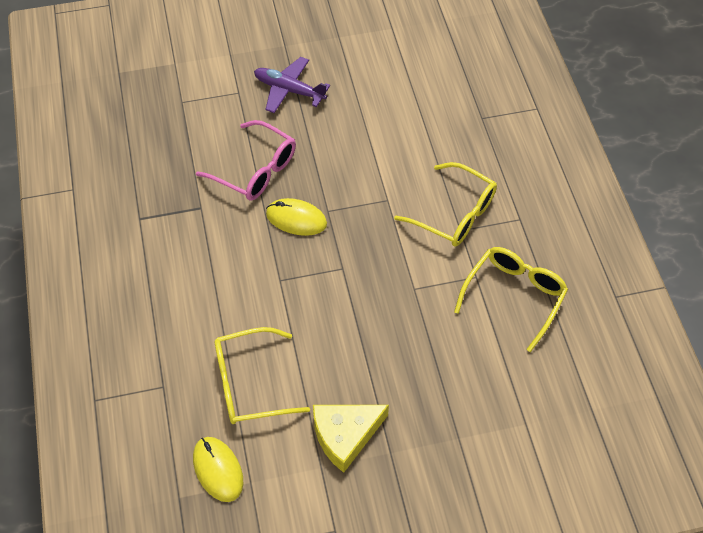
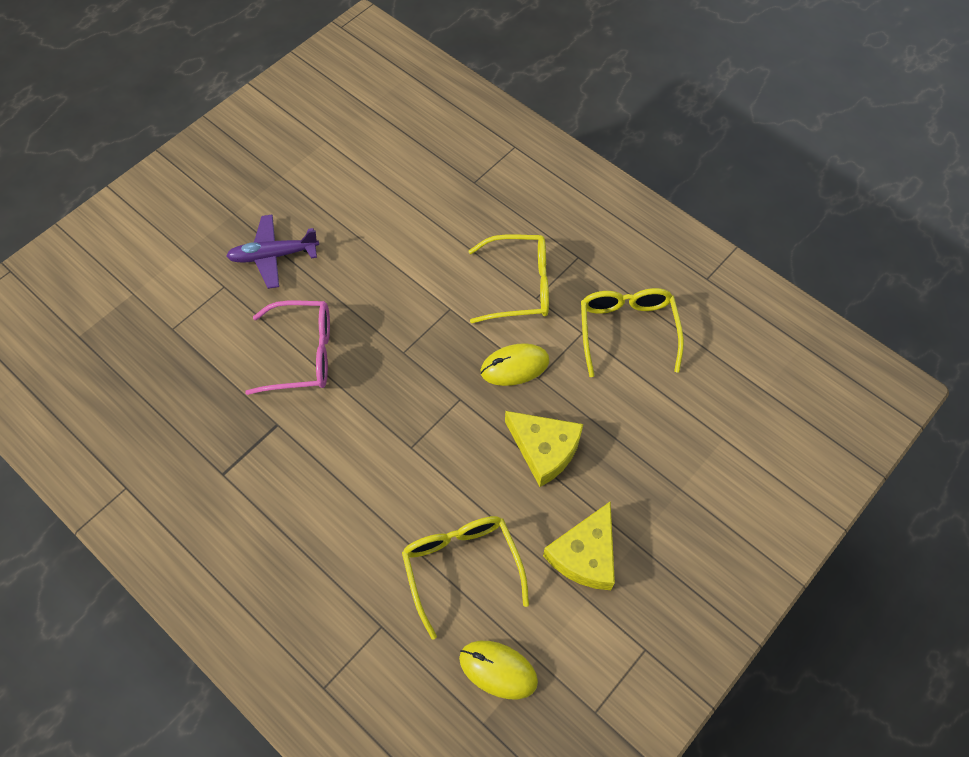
camera: 35 degrees left, 5 degrees up
(249, 384) = (461, 566): yellow glasses -> yellow glasses turned 120 degrees clockwise
(296, 219) = (380, 378): yellow mouse -> yellow mouse (514, 366)
(376, 342) = (544, 449): none -> yellow cheese

